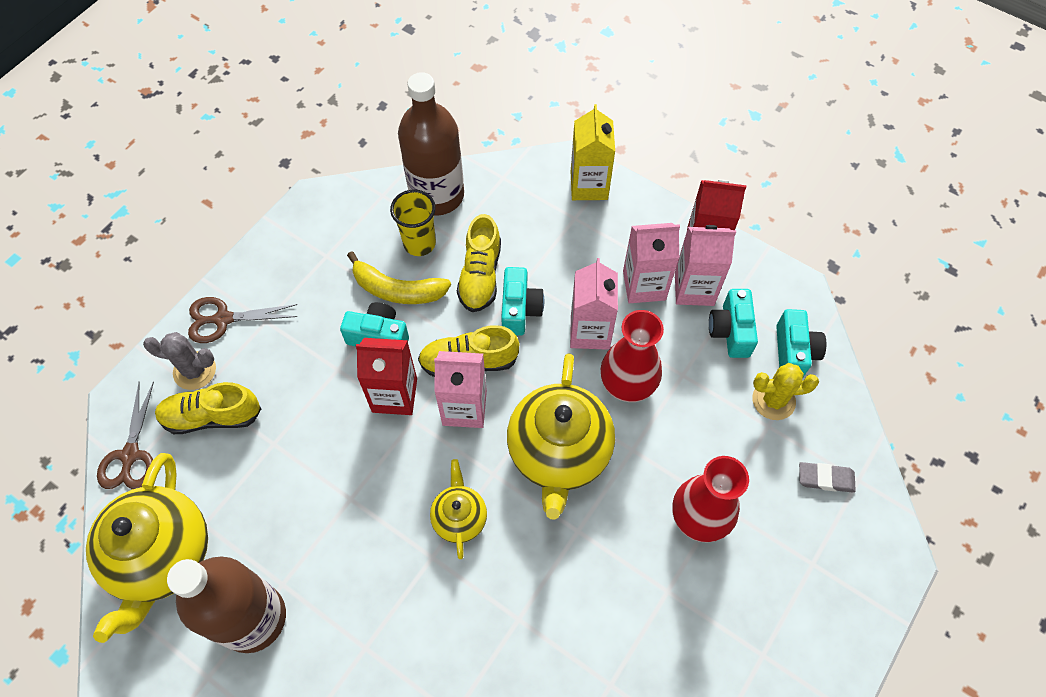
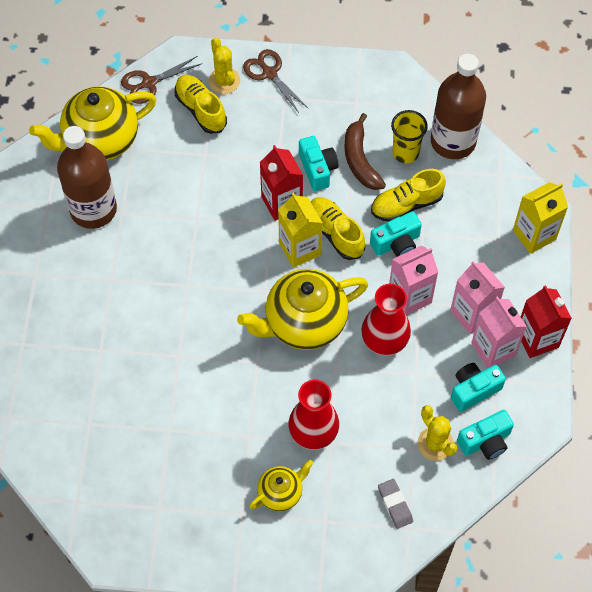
camera: 60 degrees right, 0 degrees up
(194, 371) = (224, 81): grey cactus -> yellow cactus
(397, 290) = (360, 160): yellow banana -> brown banana
(459, 518) = (223, 287): yellow teapot -> yellow teapot (281, 493)
(464, 408) = (300, 249): pink carton -> yellow carton

